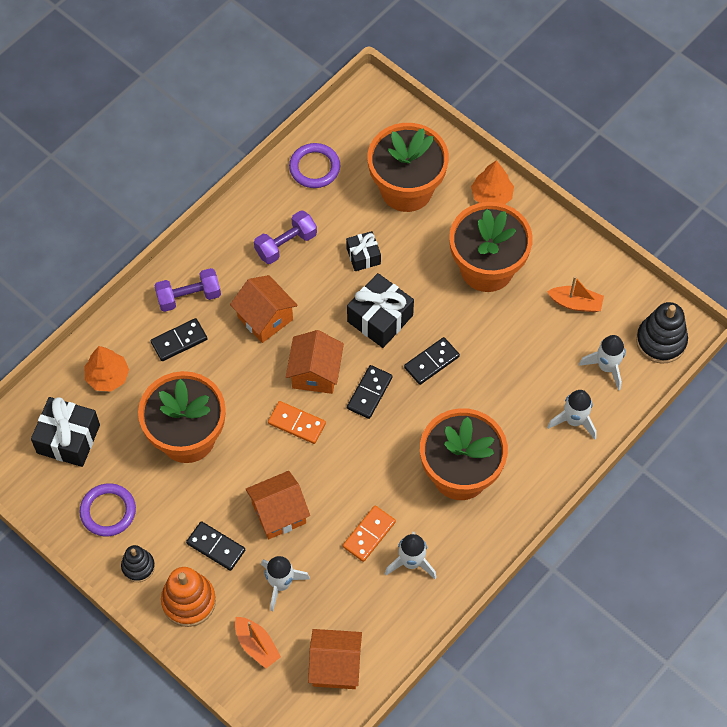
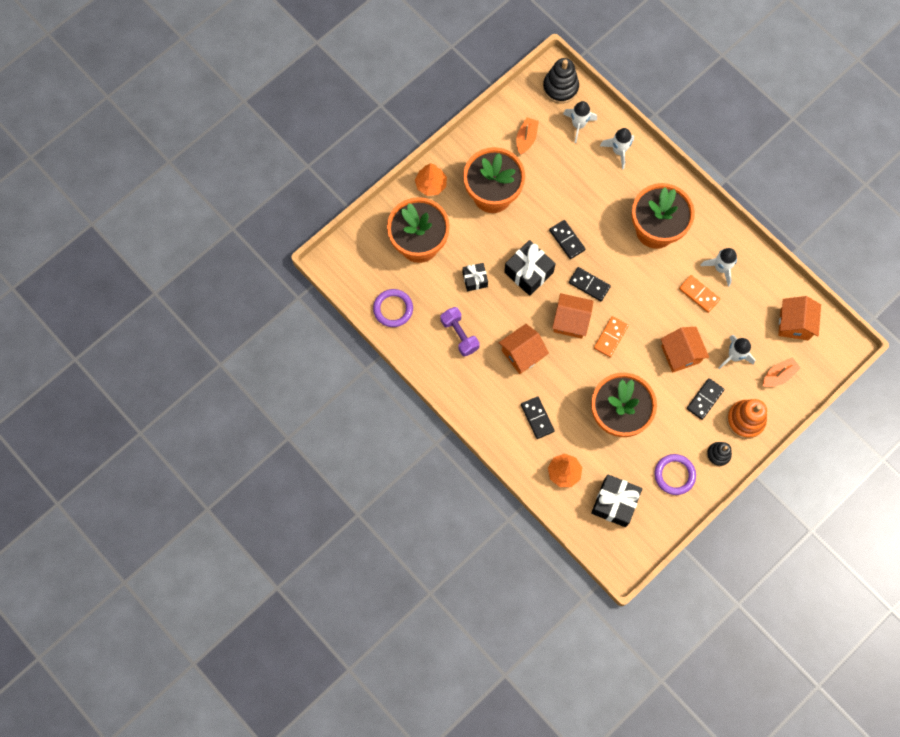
camera: 85 degrees left, 10 degrees up
(189, 296) = (499, 409): purple dumbbell -> none

